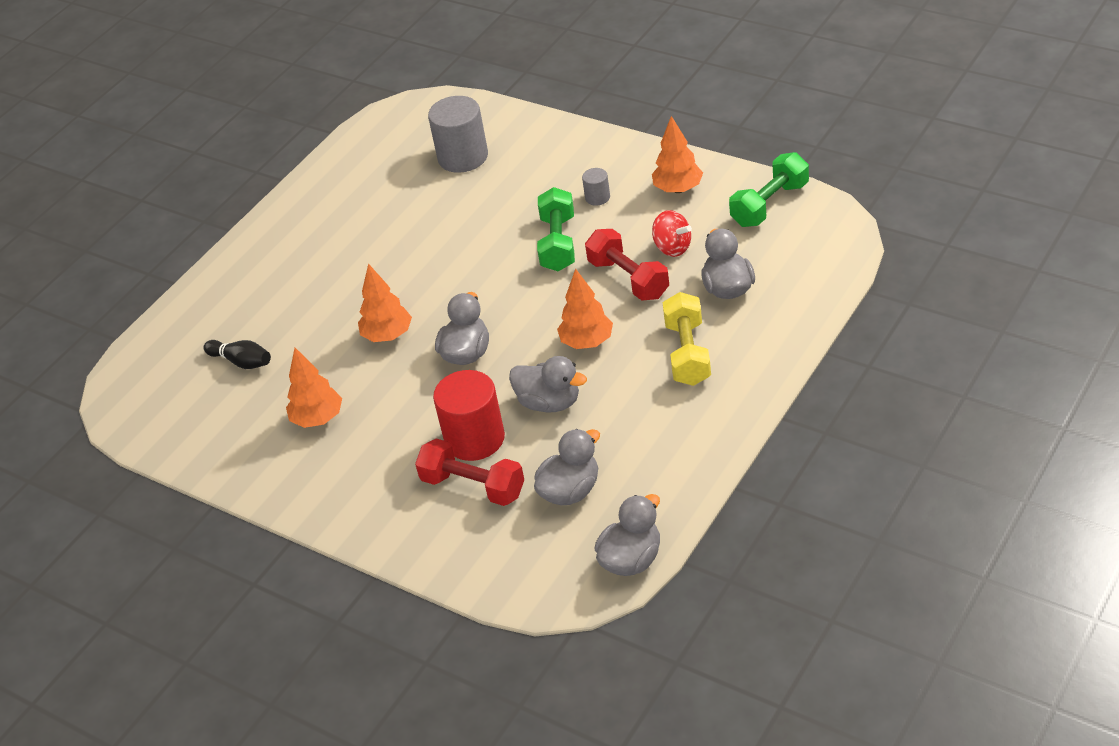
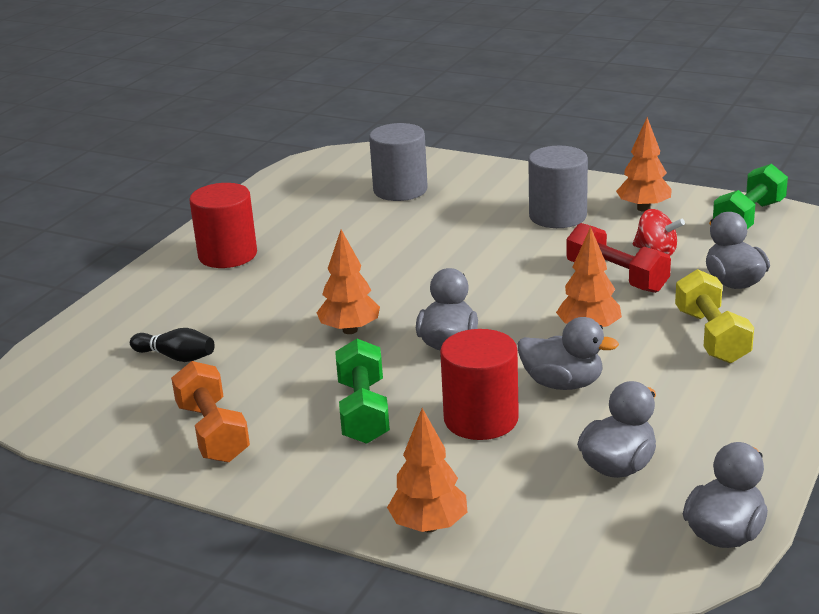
camera: 10 degrees left, 15 degrees down
(263, 445) = (213, 432): none -> orange dumbbell
(297, 240) = (228, 255): none -> red cylinder
(318, 419) = (279, 406): orange tree -> orange tree (429, 526)
(473, 486) = (492, 465): red dumbbell -> none
(558, 243) = (526, 251): green dumbbell -> green dumbbell (363, 411)
(597, 197) = (557, 216): grey cylinder -> grey cylinder, size x2.11

